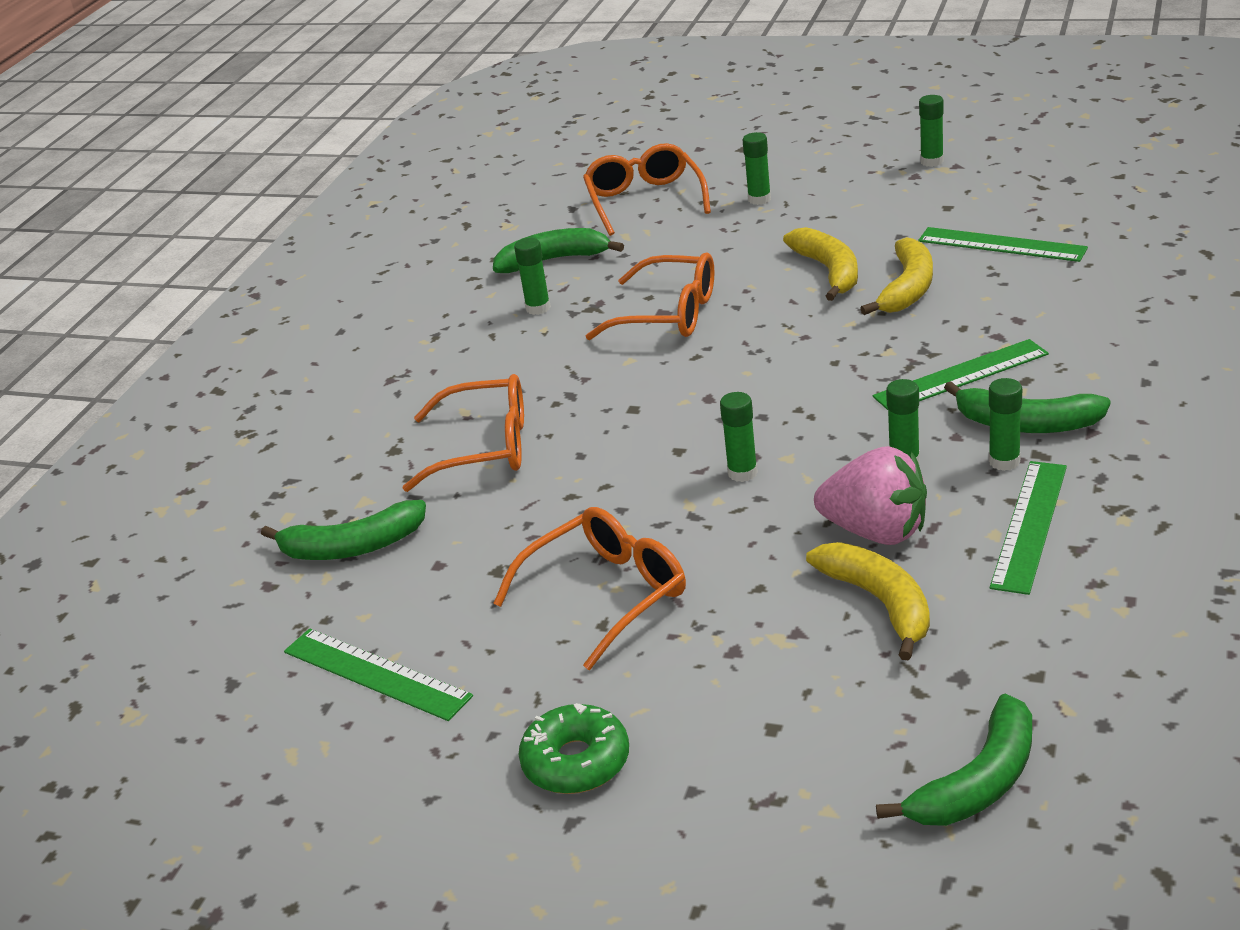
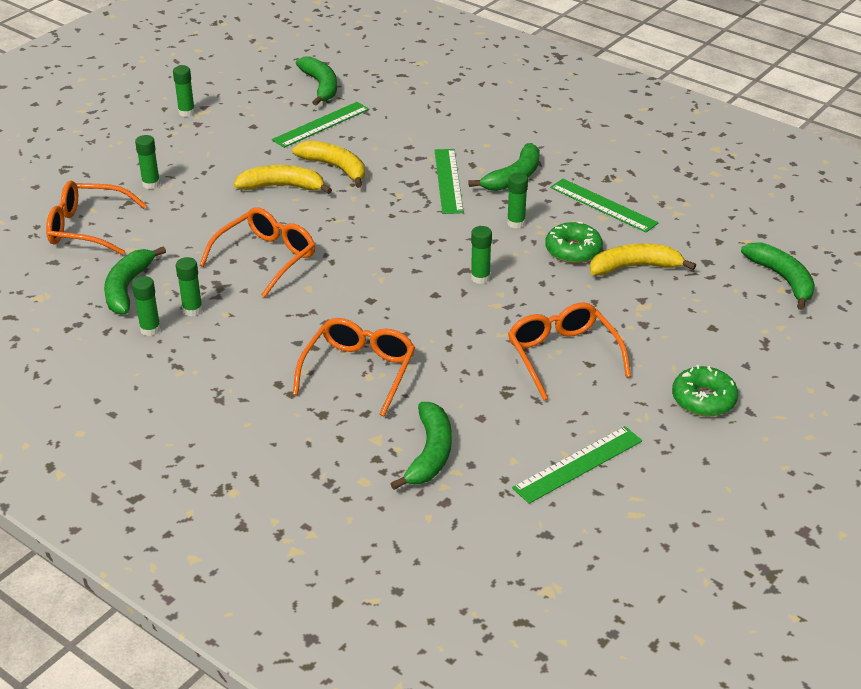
camera: 75 degrees left, 5 degrees up
(876, 532) = (573, 250): pink strawberry -> green donut
(1004, 461) = (542, 194): green glue stick -> green glue stick (150, 329)
(1098, 212) = (320, 86): none -> green banana

